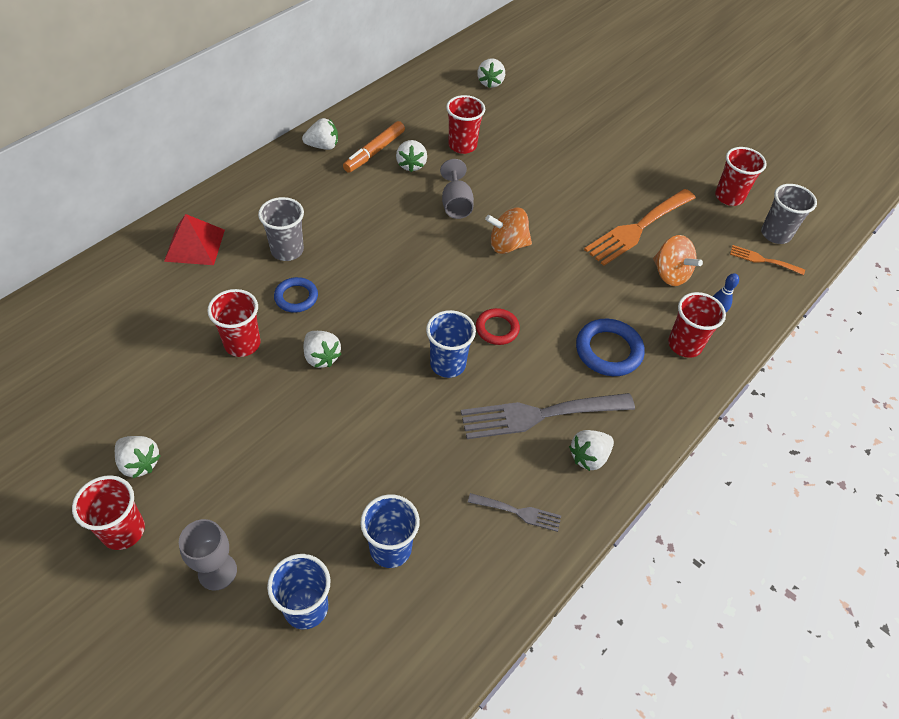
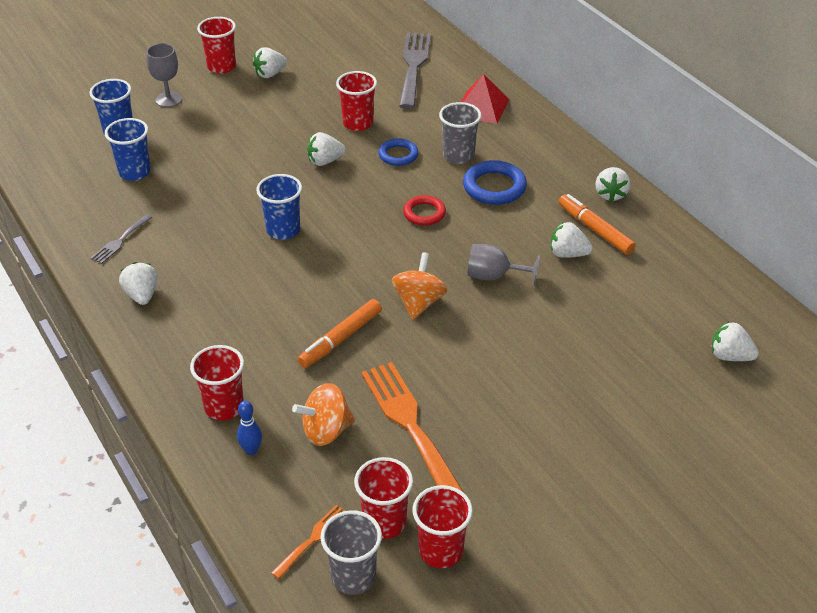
camera: 110 degrees right, 10 degrees down
(462, 145) = (596, 302): red cup -> red cup (384, 522)
(497, 329) = (309, 270): red ring -> red ring (424, 213)
(539, 415) = (200, 275): grey fork -> grey fork (413, 66)
(573, 287) = (340, 339): none -> orange marker
(608, 350) = (246, 342): blue ring -> blue ring (494, 187)

